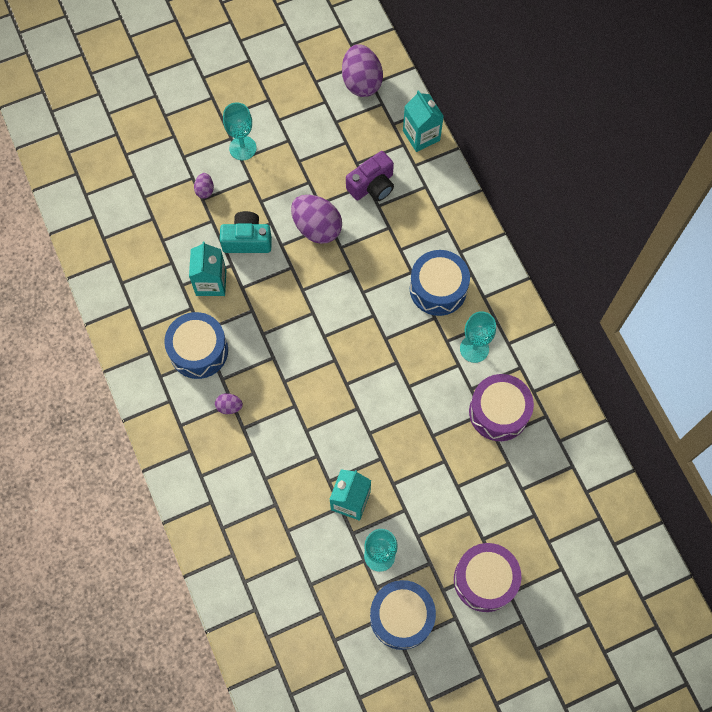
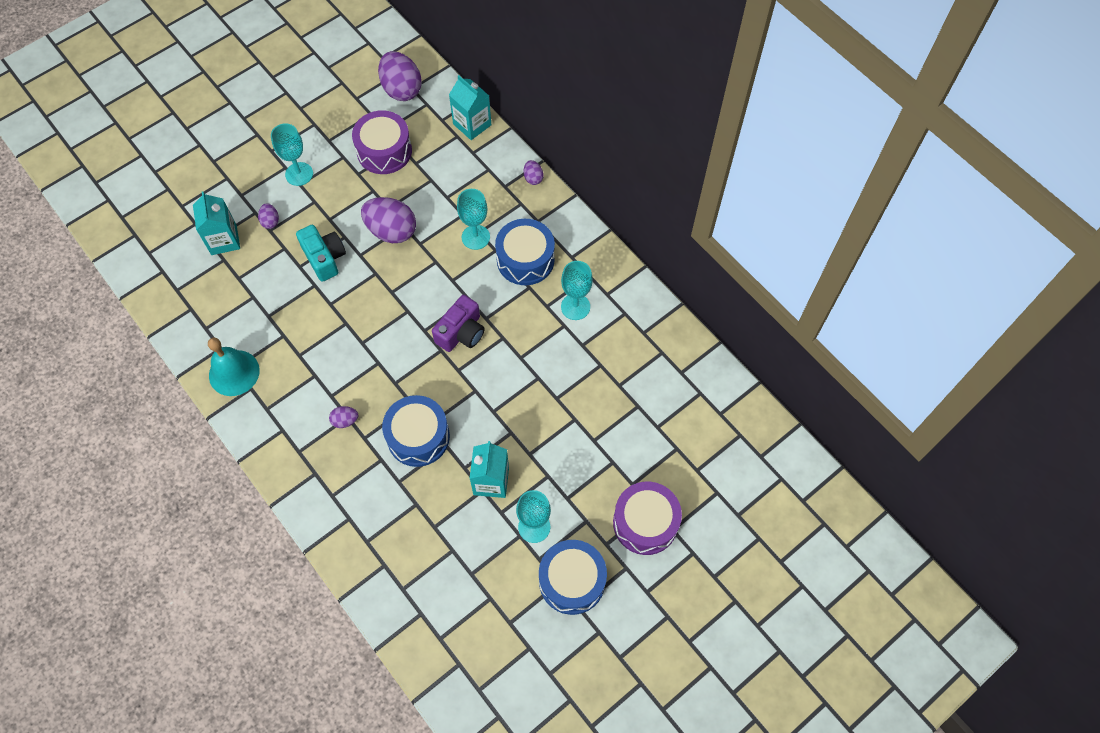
camera: 15 degrees left, 5 degrees down
(138, 333) = (234, 372): none -> turquoise bell
(198, 350) = (300, 374): blue drum -> blue drum (418, 437)
(211, 282) = (297, 306): turquoise carton -> turquoise carton (224, 240)
(247, 240) = (324, 258): turquoise camera -> turquoise camera turned 75 degrees clockwise
(372, 185) = (436, 180): purple camera -> purple camera (461, 332)
(396, 254) = (475, 237): none -> turquoise goblet
(467, 206) = (533, 178): none -> purple egg
(498, 412) = (615, 360): purple drum -> purple drum (384, 151)

